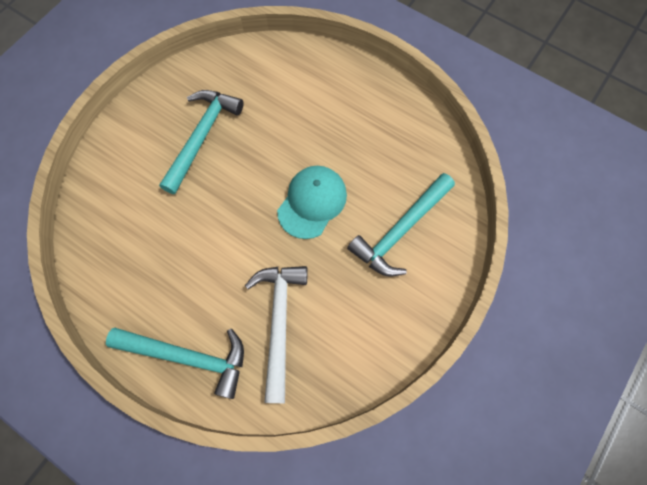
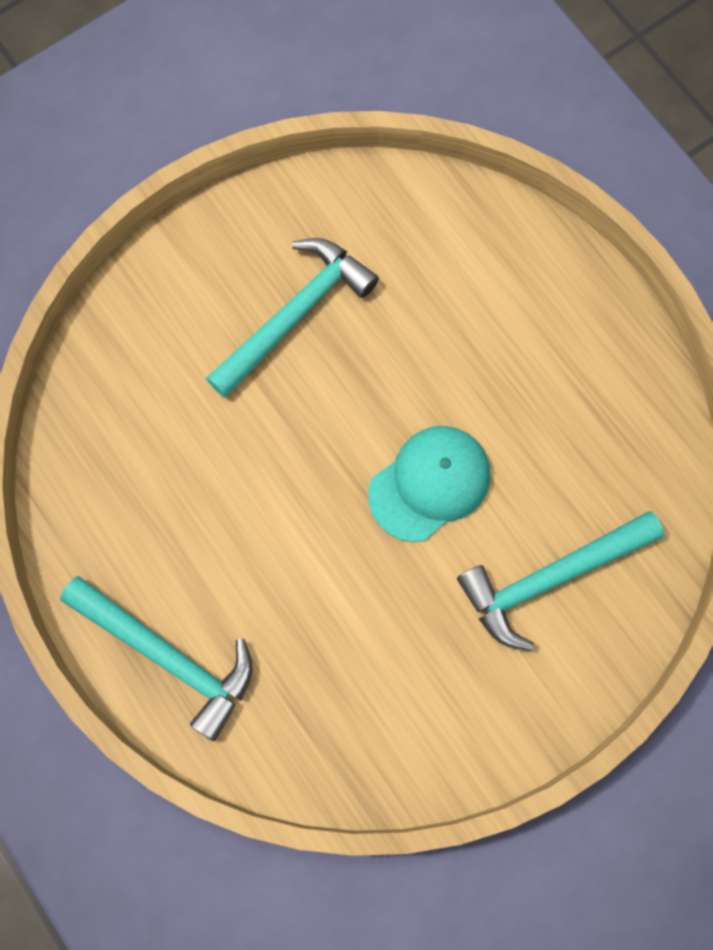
camera: 20 degrees right, 5 degrees up
(279, 322) = (315, 654): white hammer -> none

